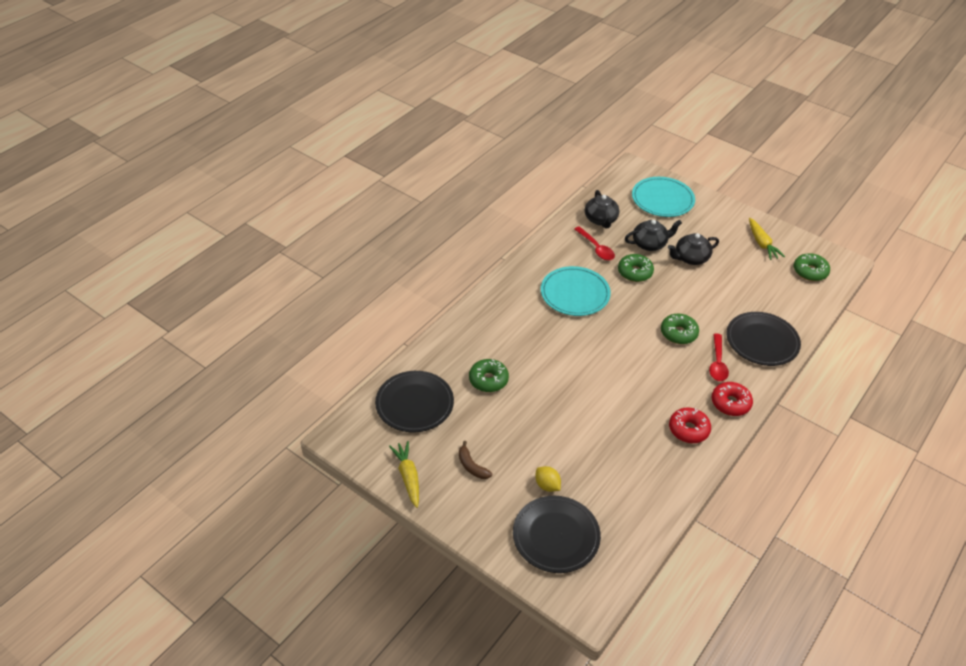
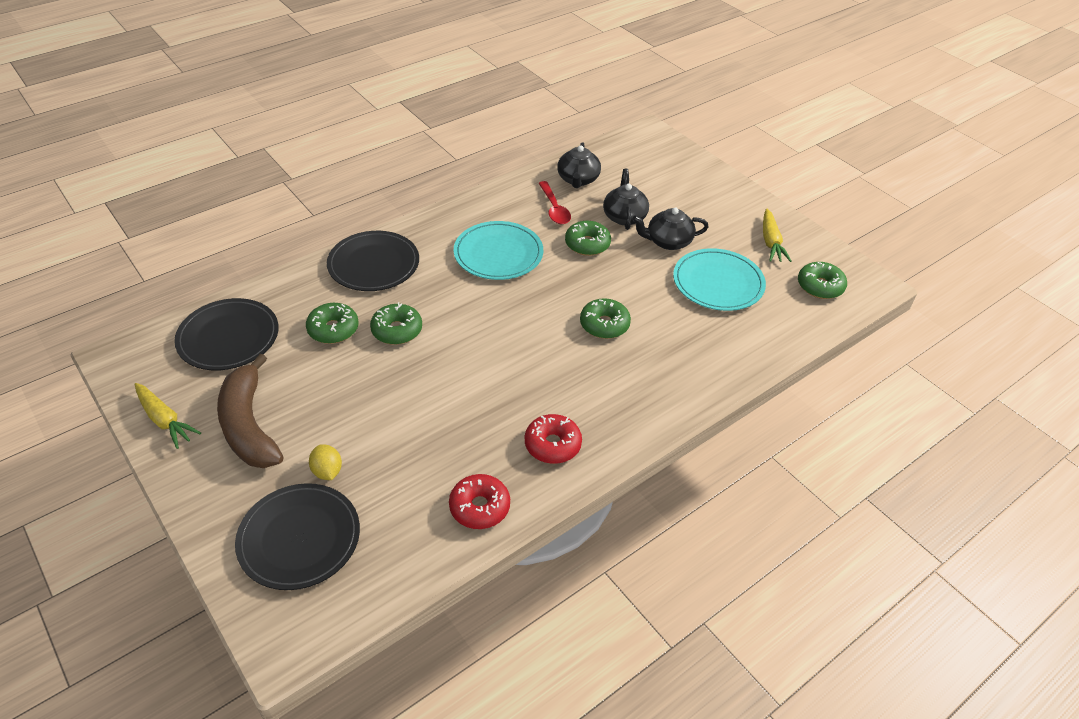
camera: 15 degrees right, 0 degrees up
(408, 477) = (165, 420): yellow carrot -> yellow carrot turned 135 degrees clockwise
(472, 466) = (249, 425): brown banana -> brown banana, size x2.19
(535, 370) = (397, 330): none -> green donut
(650, 244) = (624, 216): black teapot -> black teapot turned 90 degrees counterclockwise
(662, 199) = (667, 171): turquoise plate -> turquoise plate (718, 283)
(717, 363) = (636, 371): red spoon -> none
(730, 403) = (627, 424): red donut -> red donut (479, 507)
(762, 341) = (711, 357): black plate -> black plate (373, 264)

